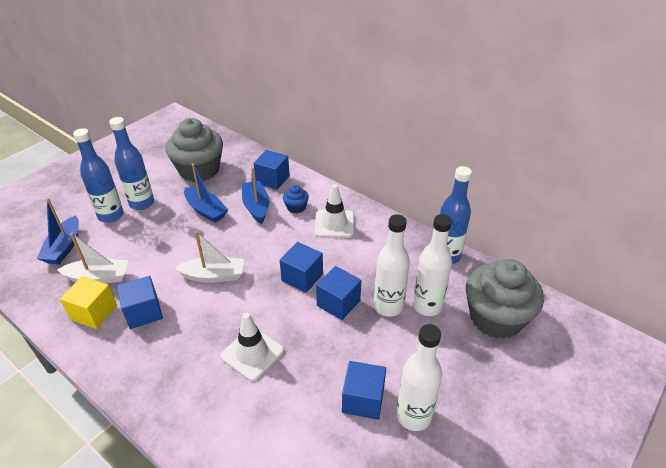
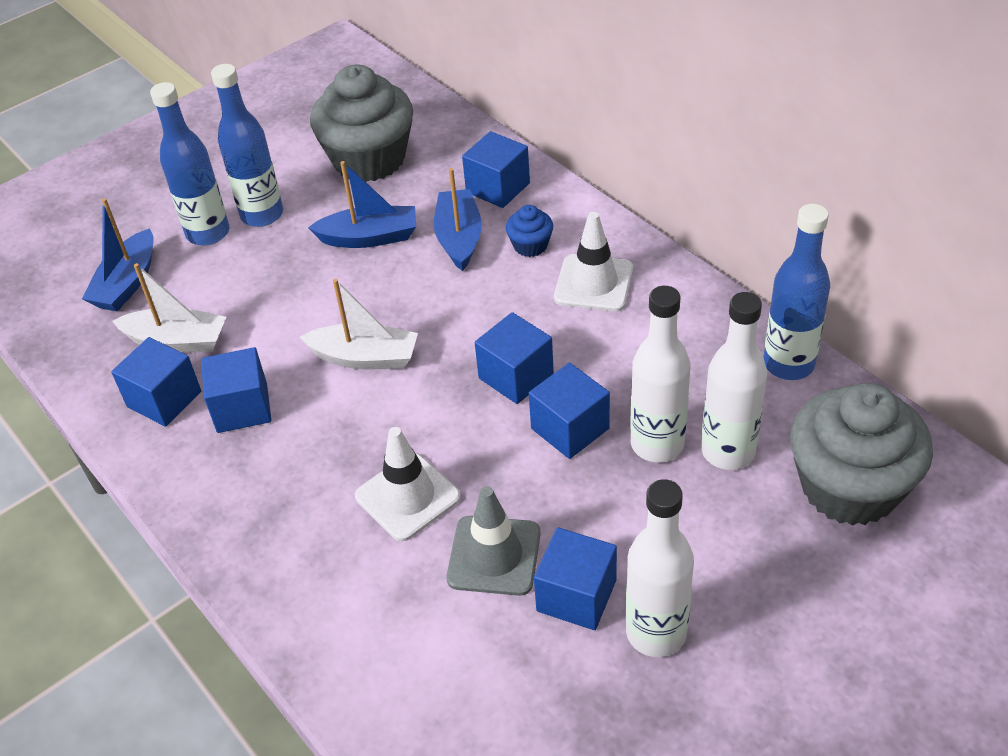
camera: 15 degrees right, 5 degrees up
(94, 312) = (164, 399): yellow cube -> blue cube
(206, 210) = (369, 237): blue boat -> blue boat turned 60 degrees counterclockwise
(310, 382) = (494, 556): none -> grey traffic cone

